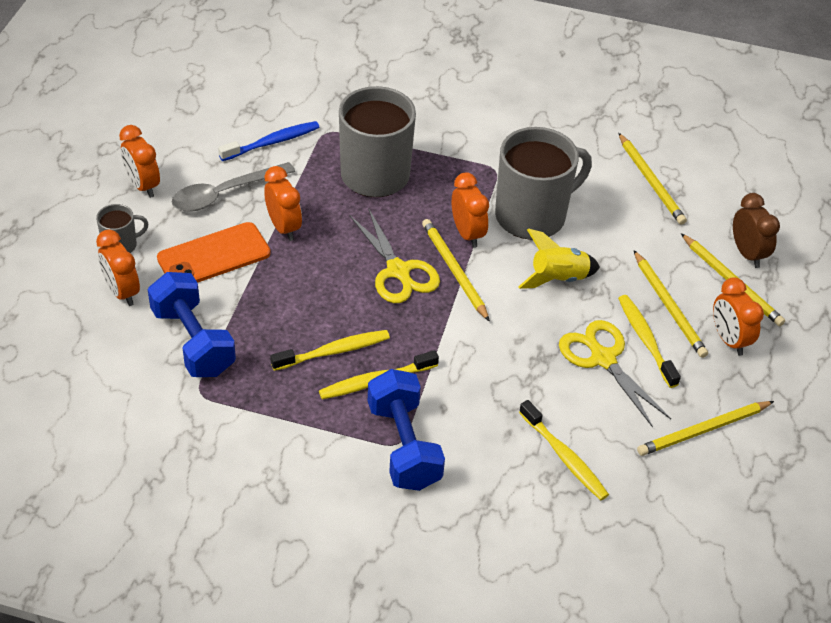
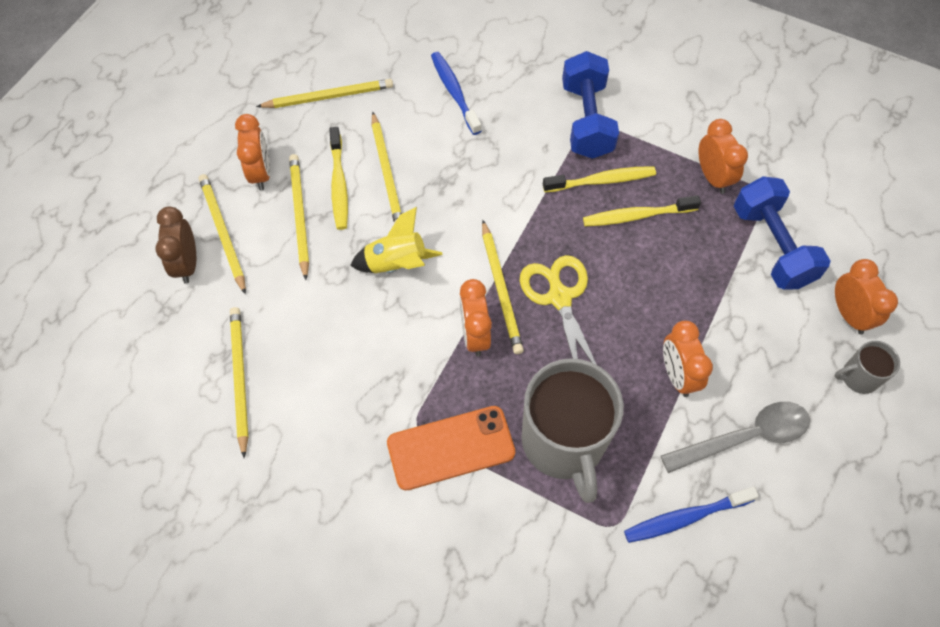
camera: 165 degrees left, 15 degrees up
(143, 185) = (844, 466): orange clock -> orange clock (712, 177)
(214, 256) = (755, 346): orange phone -> orange phone (451, 448)
(532, 215) = (395, 349): grey mug -> none
(564, 457) = (454, 92): yellow toothbrush -> blue toothbrush
(602, 358) = (387, 172): yellow scissors -> yellow pencil

